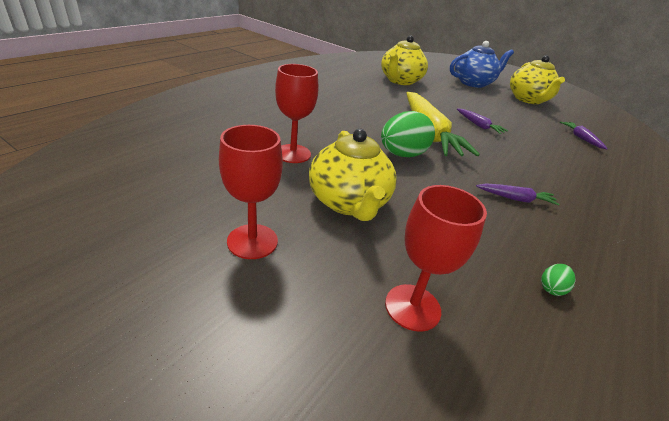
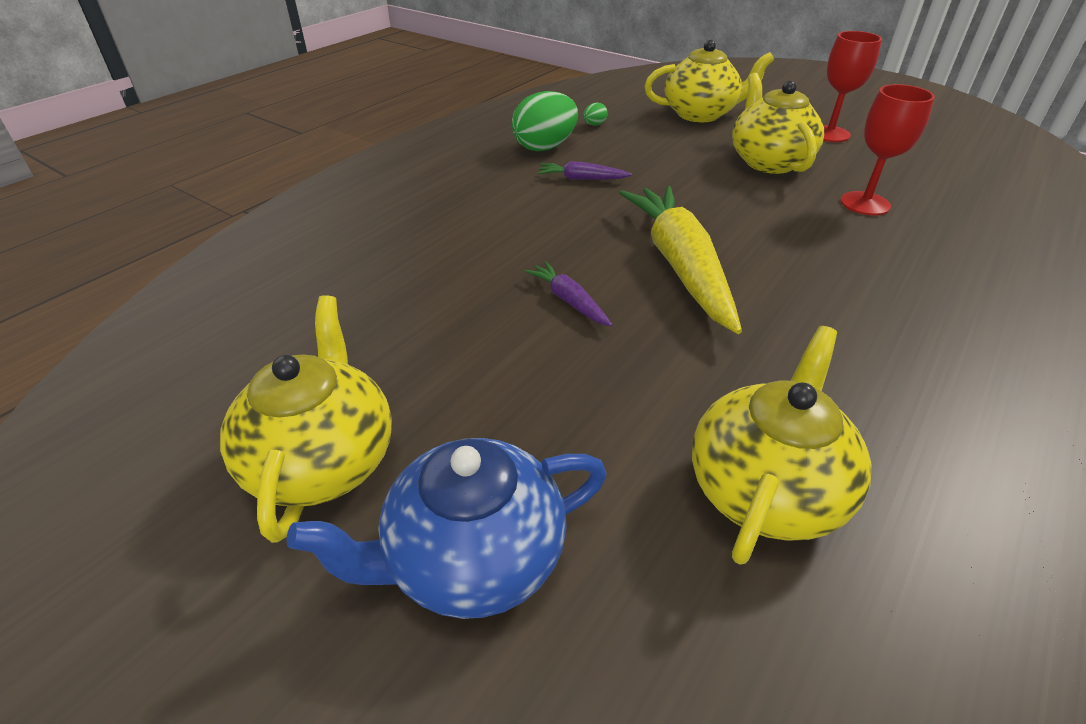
camera: 175 degrees left, 5 degrees up
(402, 155) = (721, 218): green egg -> green egg (545, 147)
(412, 307) = (700, 114): red goblet -> yellow teapot
(581, 138) = (348, 297): purple carrot -> none

